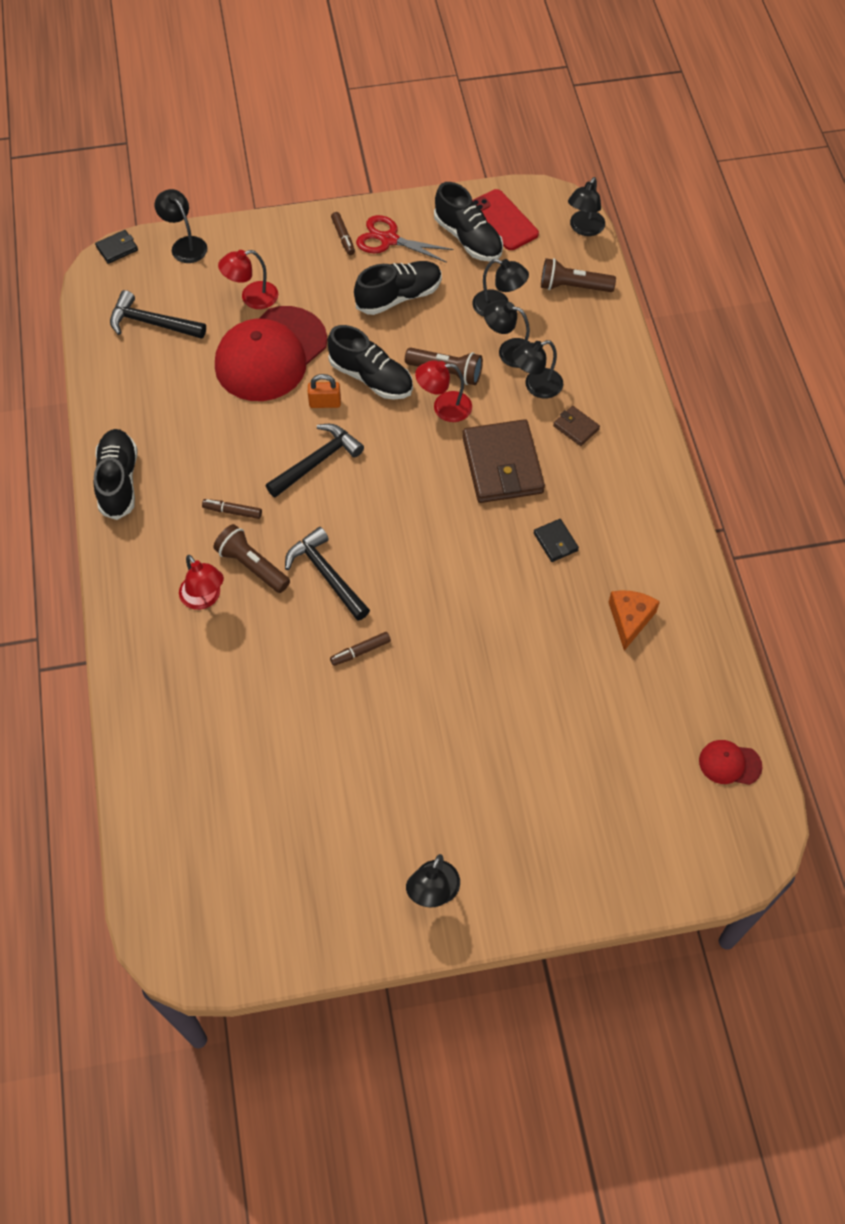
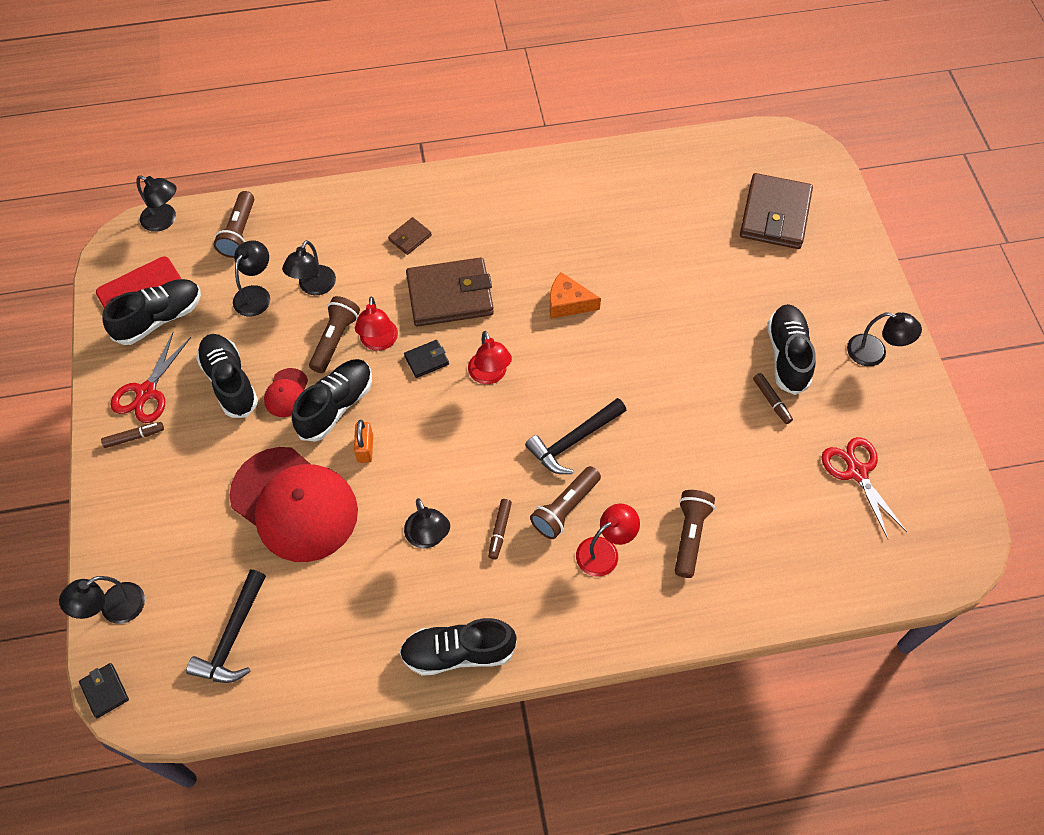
camera: 90 degrees left, 0 degrees up
(214, 675) = (689, 535): none -> brown flashlight
(252, 297) = (209, 528): red lamp -> red lamp (490, 375)
(277, 848) = (857, 472): none -> red scissors
(317, 462) = (440, 453): black hammer -> none
(360, 651) = (655, 410): brown marker -> brown marker (771, 401)
(429, 792) = (787, 355): none -> black shoe
(536, 386) = (359, 266): black lamp -> black lamp (428, 537)
(555, 542) = (535, 258): black wallet -> black wallet (426, 360)
(630, 619) = (611, 209): orange cheese -> orange cheese (568, 303)
(636, 800) = (774, 215): none -> brown wallet
(729, 763) = (736, 155): red cap -> red cap (286, 393)

